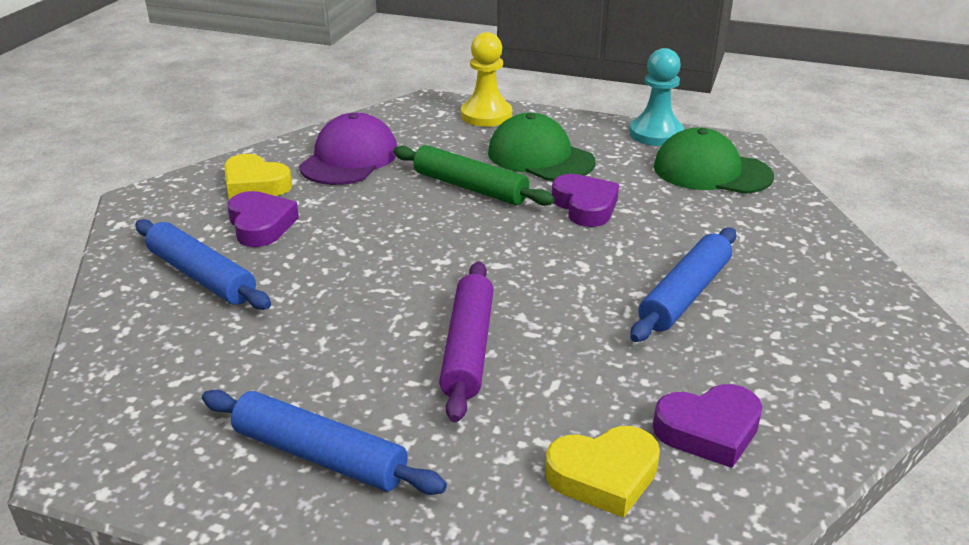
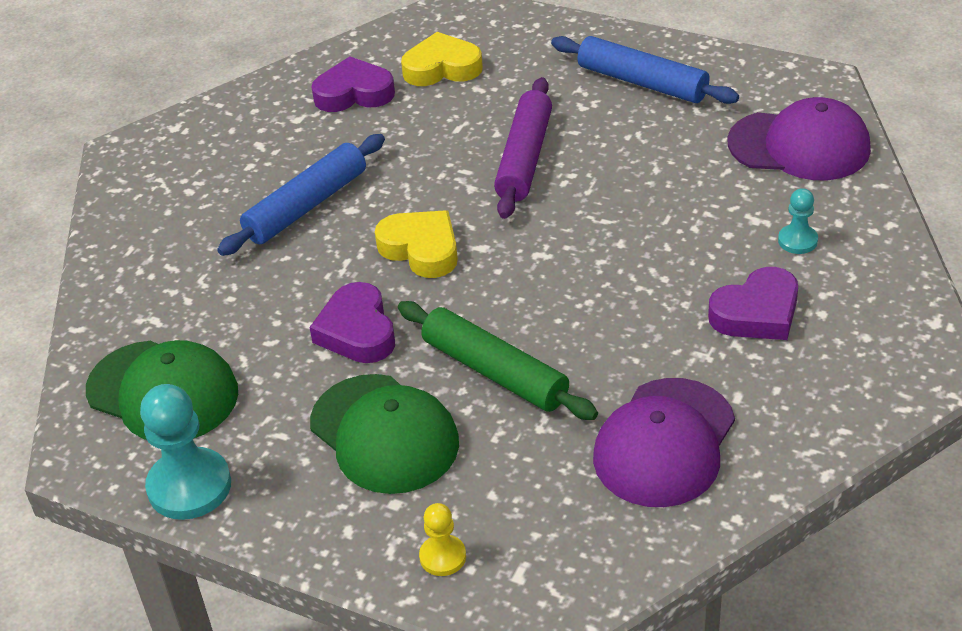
camera: 170 degrees left, 10 degrees up
(152, 369) = (799, 146): none -> purple cap
(202, 276) = (797, 241): blue rolling pin -> turquoise pawn
(255, 184) = (788, 389): yellow heart -> yellow heart (421, 249)
(261, 225) = (757, 313): purple heart -> purple heart turned 105 degrees counterclockwise
(486, 115) = (443, 557): yellow pawn -> yellow pawn, size x0.53

